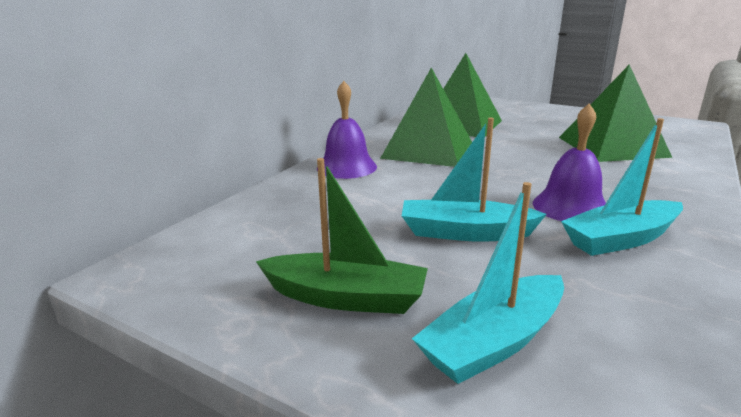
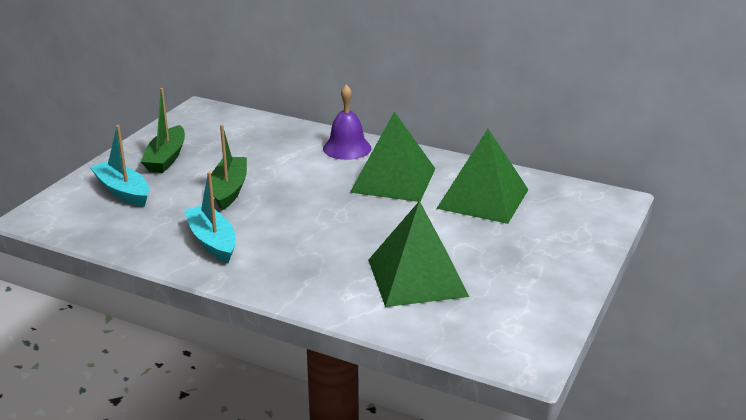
camera: 85 degrees right, 5 degrees up
(465, 233) = (229, 190): turquoise boat -> green boat
(570, 207) = (265, 231): purple bell -> none

